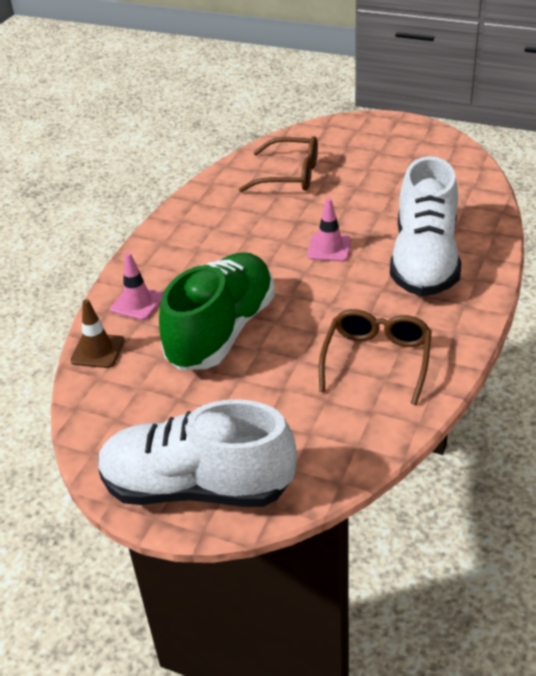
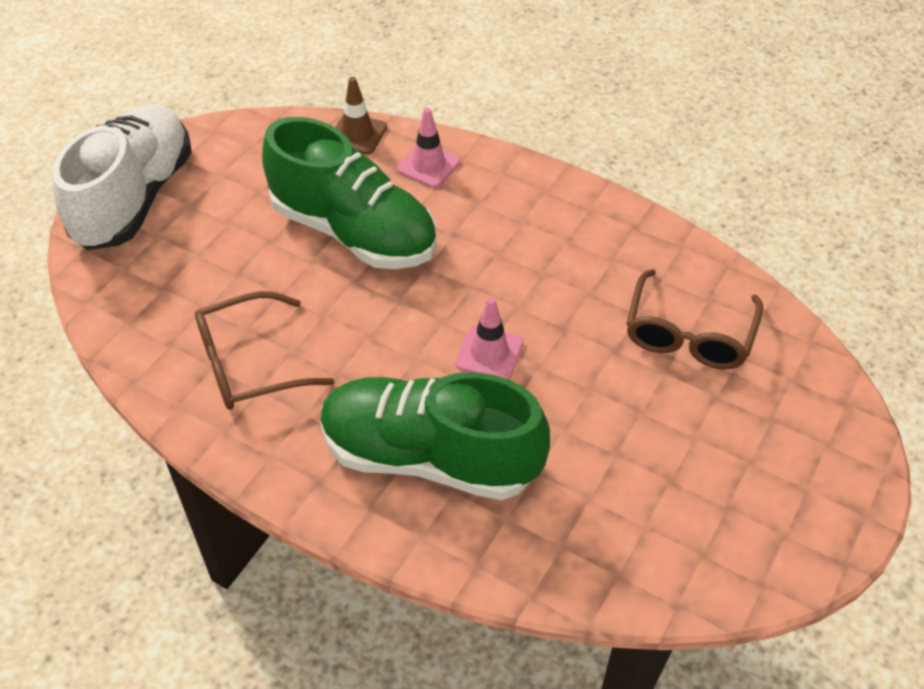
camera: 95 degrees right, 10 degrees up
(377, 360) = (249, 364): brown glasses -> brown glasses turned 135 degrees clockwise
(424, 261) = (430, 457): white shoe -> green shoe

